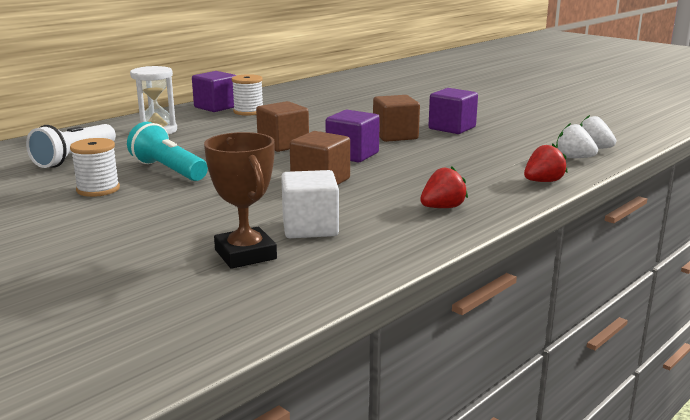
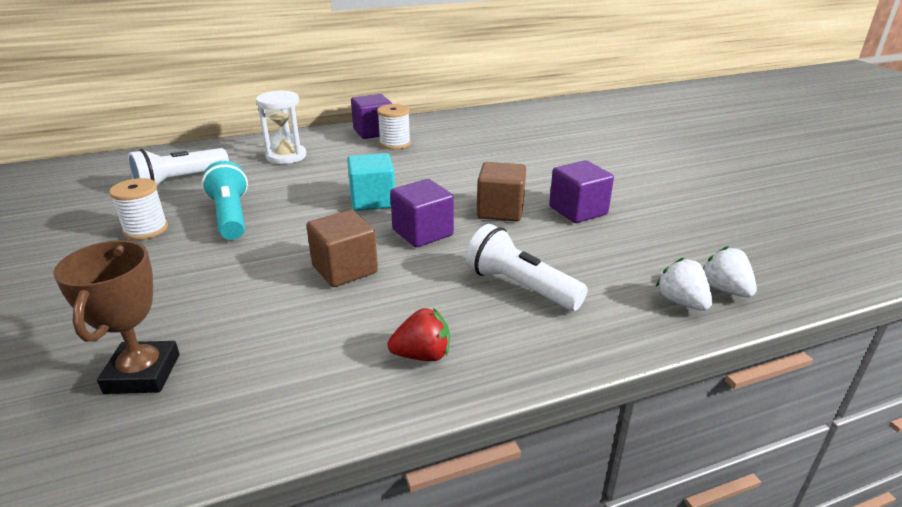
camera: 25 degrees right, 10 degrees up
(283, 144) = (372, 200): brown cube -> turquoise cube
(310, 228) = (249, 347): white cube -> none
(463, 168) = (520, 286): none -> white flashlight
(543, 181) = (595, 340): red strawberry -> none

